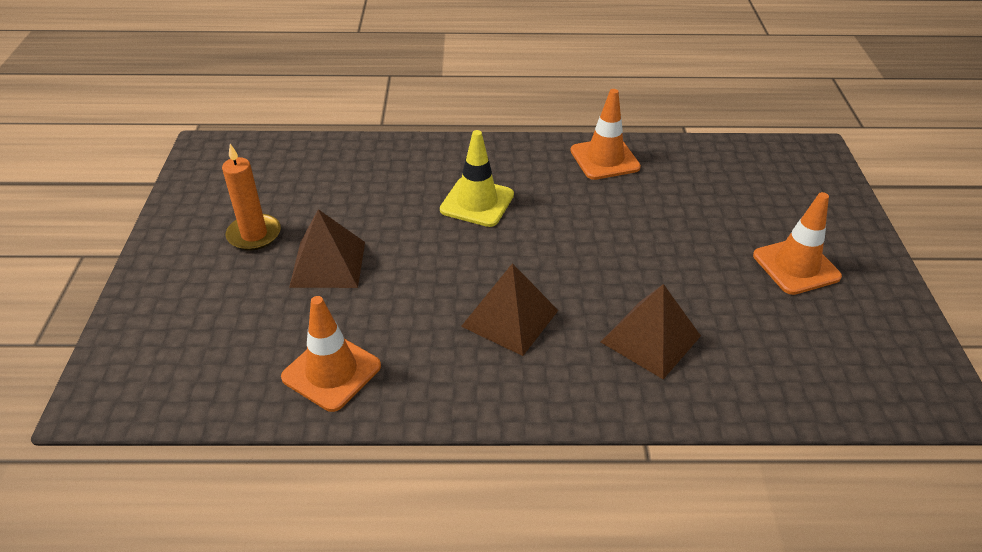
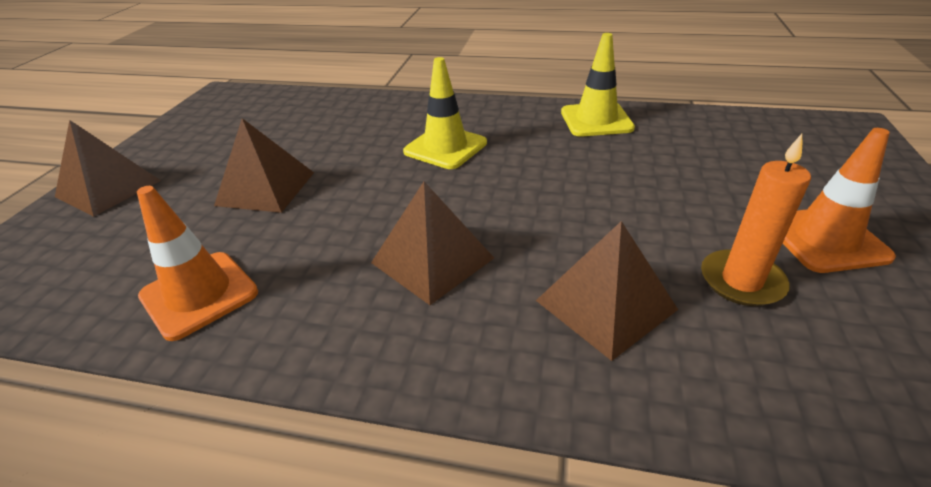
camera: 15 degrees right, 5 degrees down
(167, 279) = (108, 188): none -> brown pyramid
(254, 234) = (214, 158): orange candle -> orange candle (741, 281)
(604, 159) = (596, 120): orange traffic cone -> yellow traffic cone

